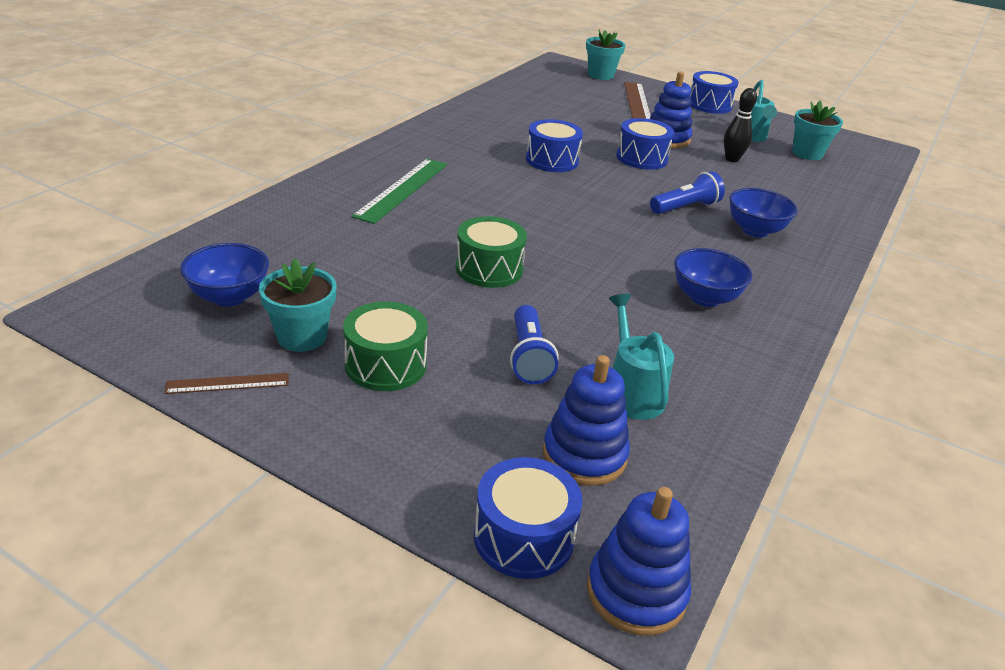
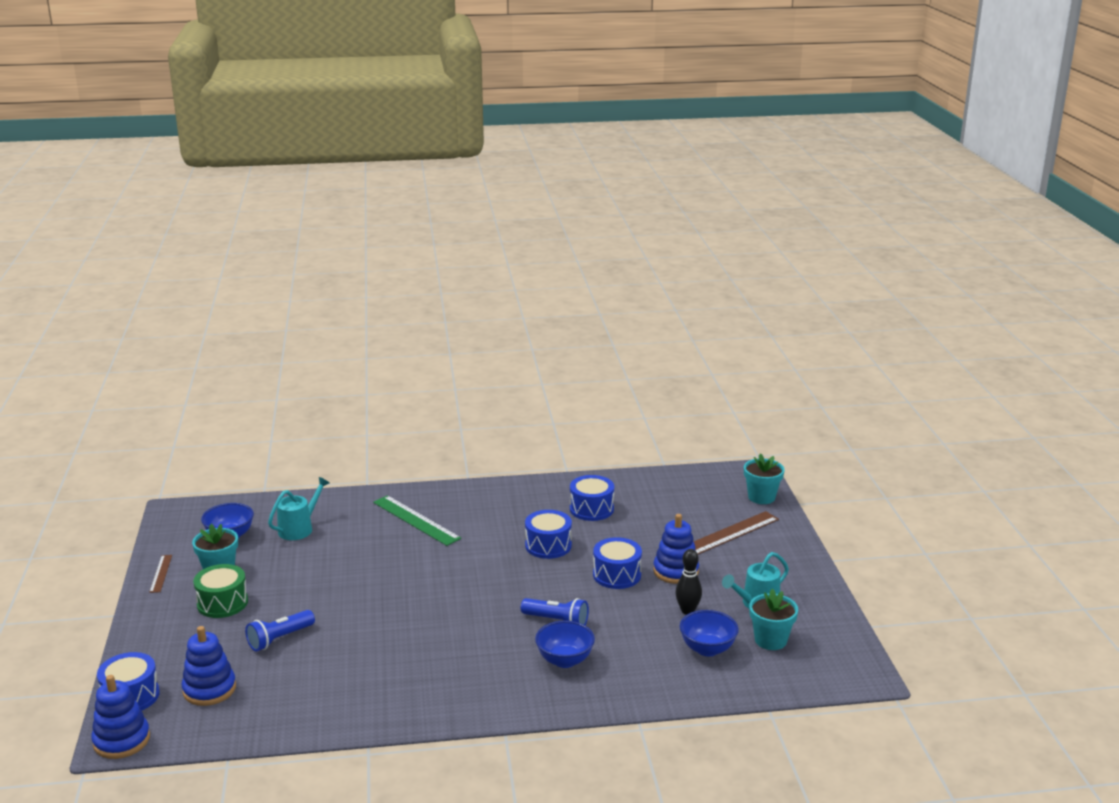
camera: 55 degrees right, 10 degrees down
(228, 384) = (160, 573): brown ruler -> brown ruler turned 45 degrees clockwise
(402, 189) = (416, 520): green ruler -> green ruler turned 60 degrees clockwise
(489, 269) = (359, 588): green drum -> none
(631, 392) = (283, 683): turquoise watering can -> turquoise watering can (299, 529)
(705, 298) = (428, 672): blue bowl -> blue bowl (707, 649)
(709, 105) = (795, 563): blue drum -> blue drum (591, 509)

